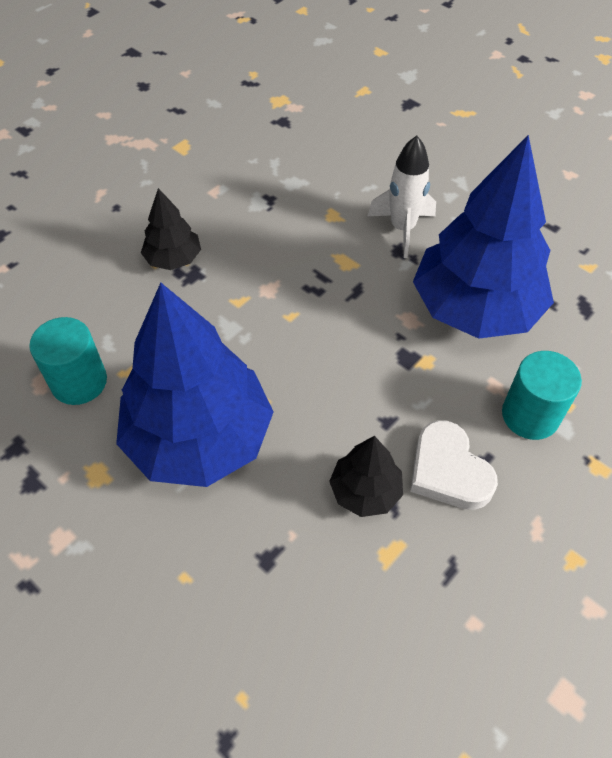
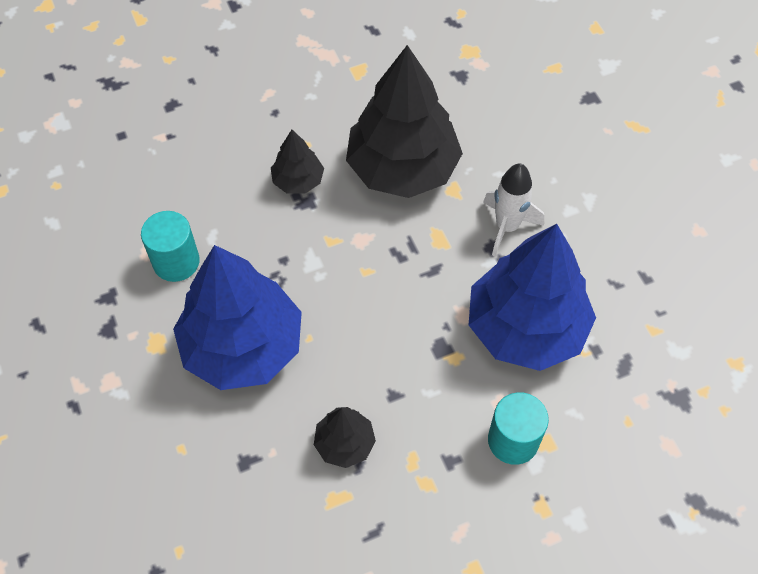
camera: 25 degrees right, 5 degrees up
(273, 213) = (402, 168): none -> black tree
(448, 471) = (418, 456): white heart -> none

